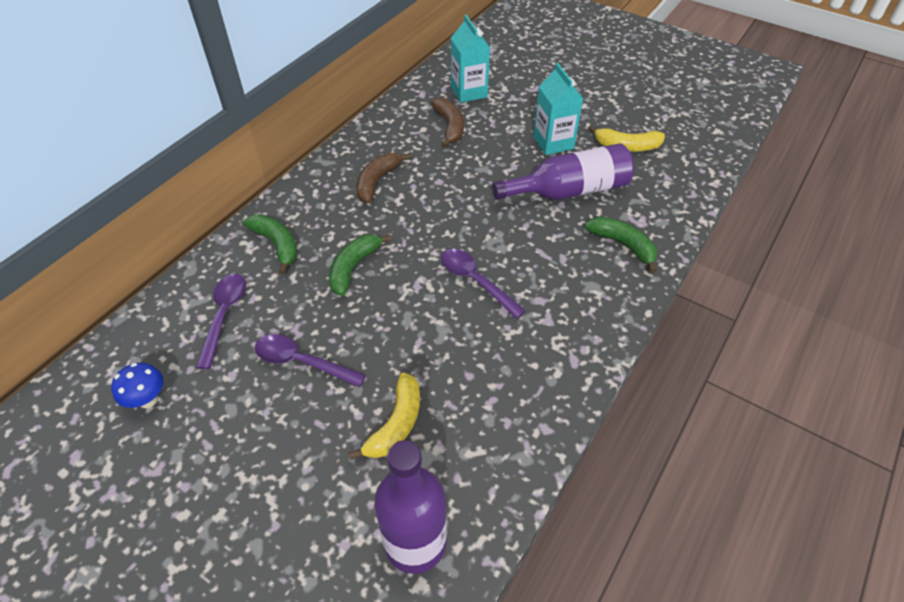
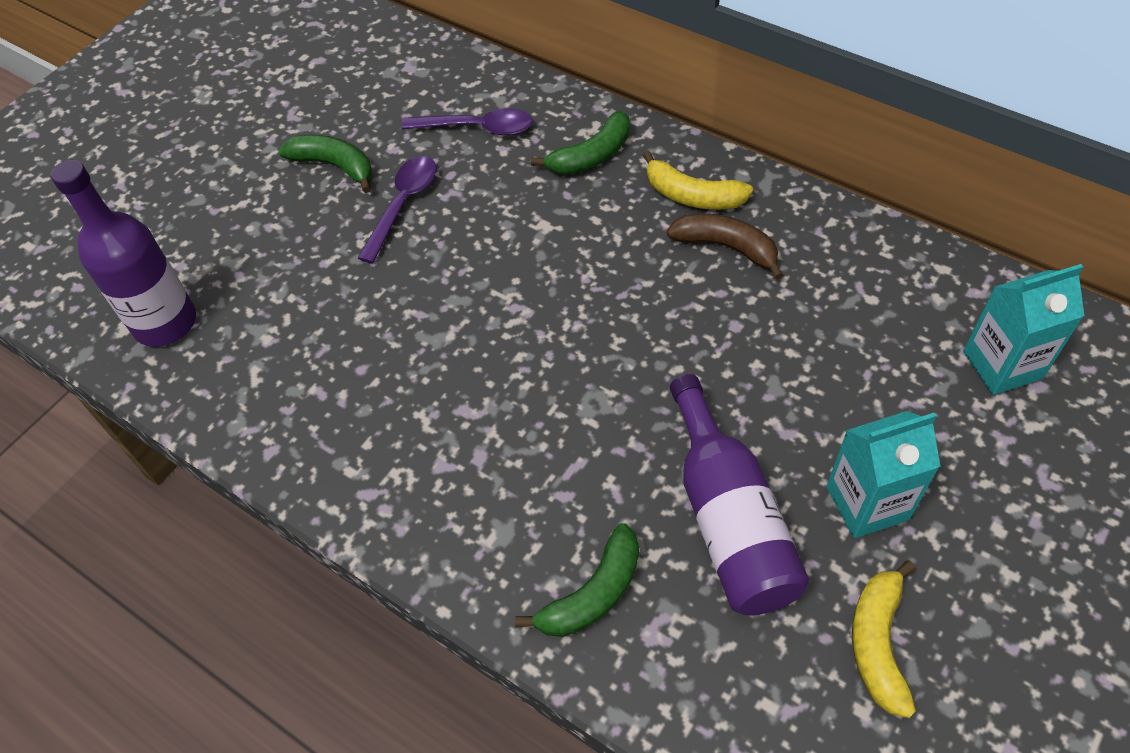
camera: 95 degrees right, 5 degrees up
(148, 400) = (372, 93): blue mushroom -> none
(354, 267) = (549, 237): green banana -> green banana (334, 166)
(396, 424) = (306, 298): yellow banana -> yellow banana (692, 196)
(449, 126) = (885, 336): brown banana -> none
(475, 281) = (519, 376): purple spoon -> none

